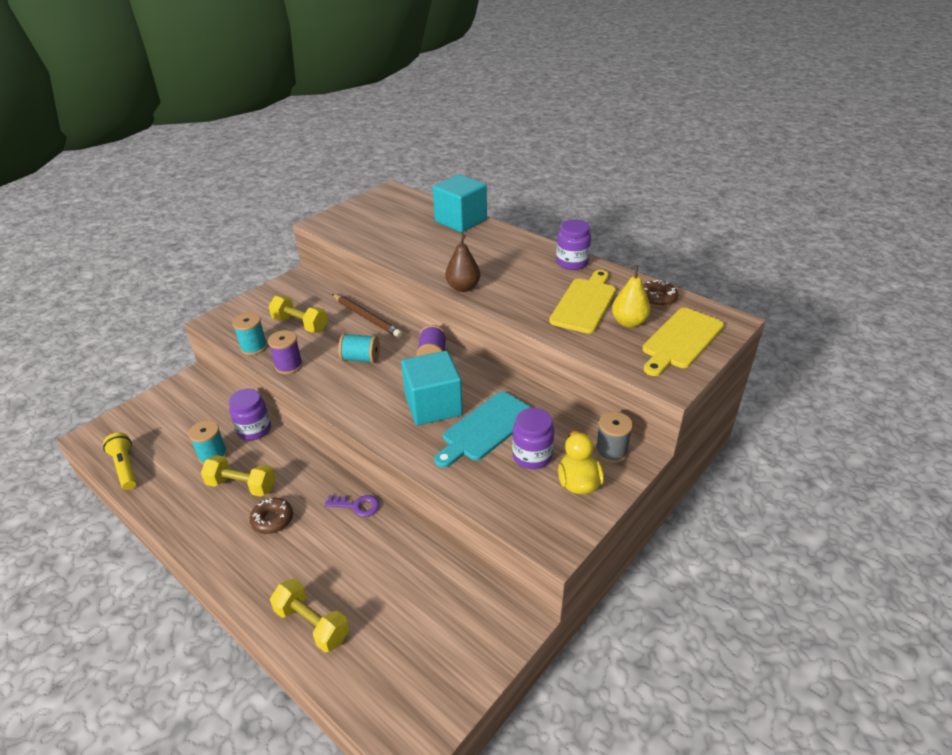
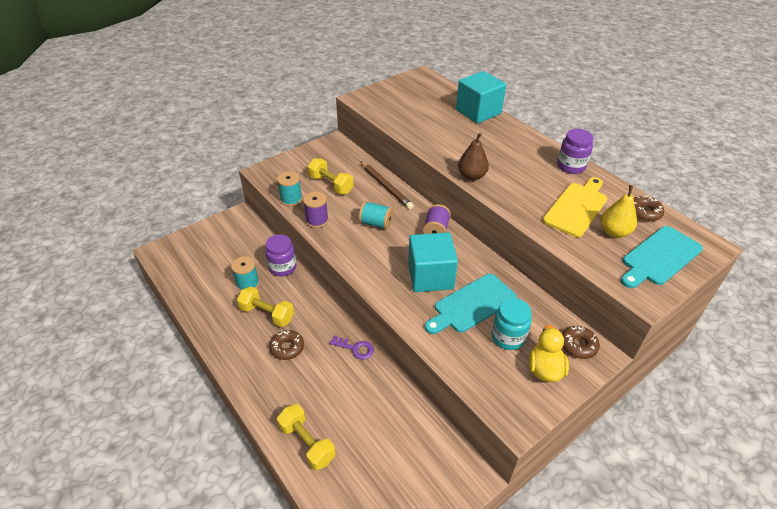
camera: 10 degrees right, 5 degrees up
(125, 467) = (180, 282): yellow flashlight -> none
(532, 456) = (508, 337): purple jar -> turquoise jar
(611, 451) = (578, 345): grey spool -> brown donut
(681, 340) = (659, 257): yellow cutting board -> turquoise cutting board

